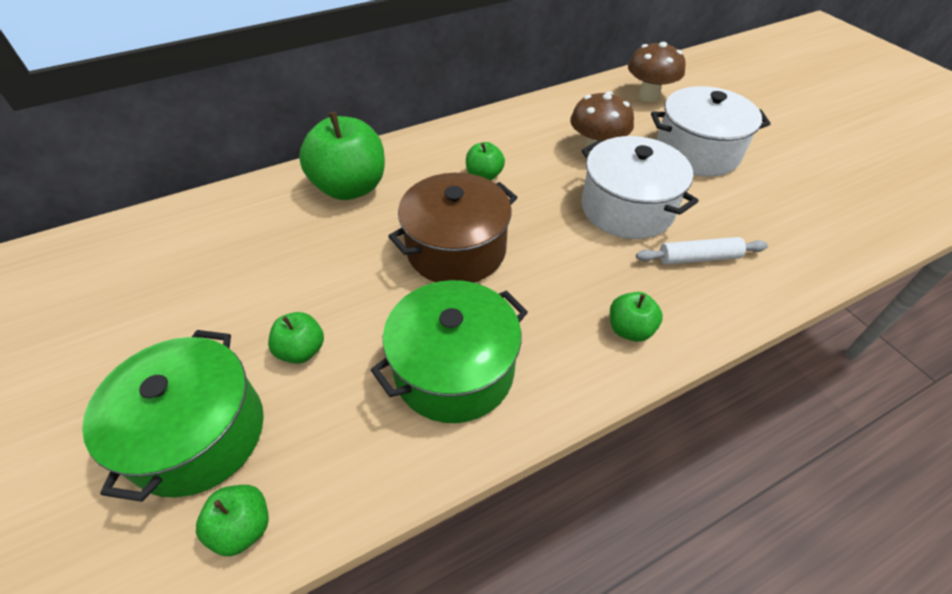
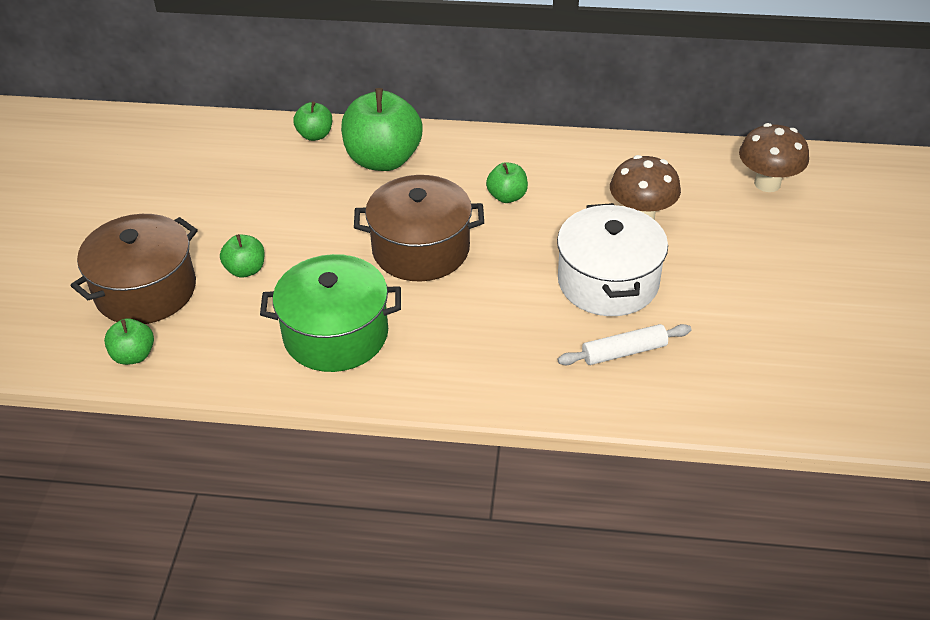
camera: 35 degrees right, 5 degrees down
(198, 434) = (146, 290): green pot -> brown pot
(629, 329) = (497, 374): green apple -> green apple (315, 135)
(697, 152) = (747, 261): white pot -> none
(698, 258) = (624, 352): white rolling pin -> white rolling pin turned 45 degrees counterclockwise

